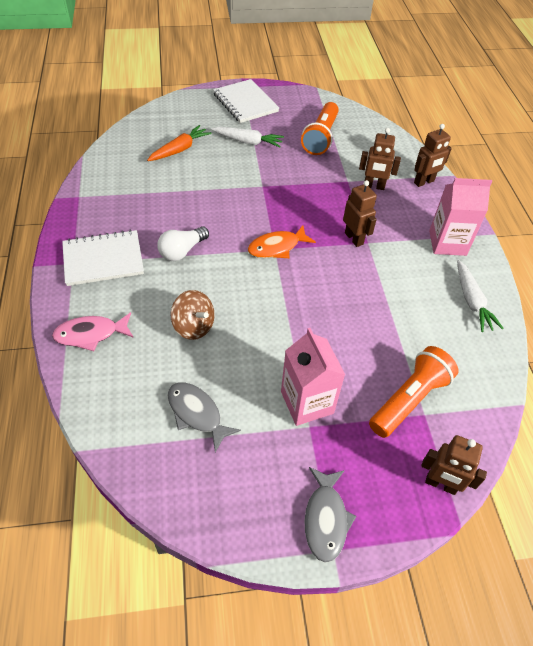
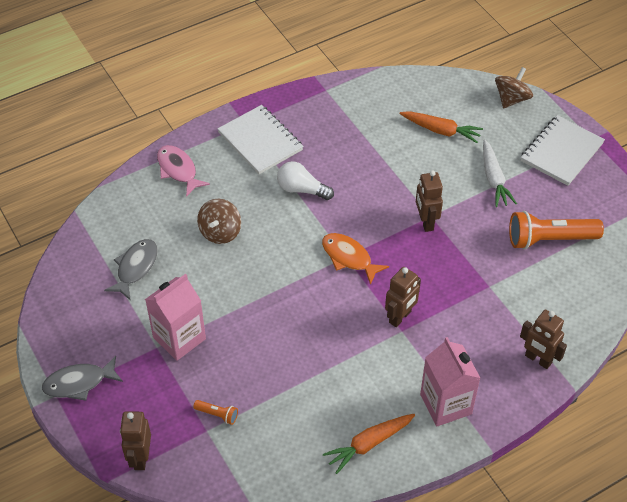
camera: 70 degrees right, 0 degrees up
(177, 105) = (511, 99): none -> brown spinning top
(374, 186) = (496, 312): brown robot -> brown robot (425, 222)
(409, 399) = (217, 414): orange flashlight -> orange flashlight, size x0.44
(472, 301) = (369, 444): white carrot -> orange carrot

